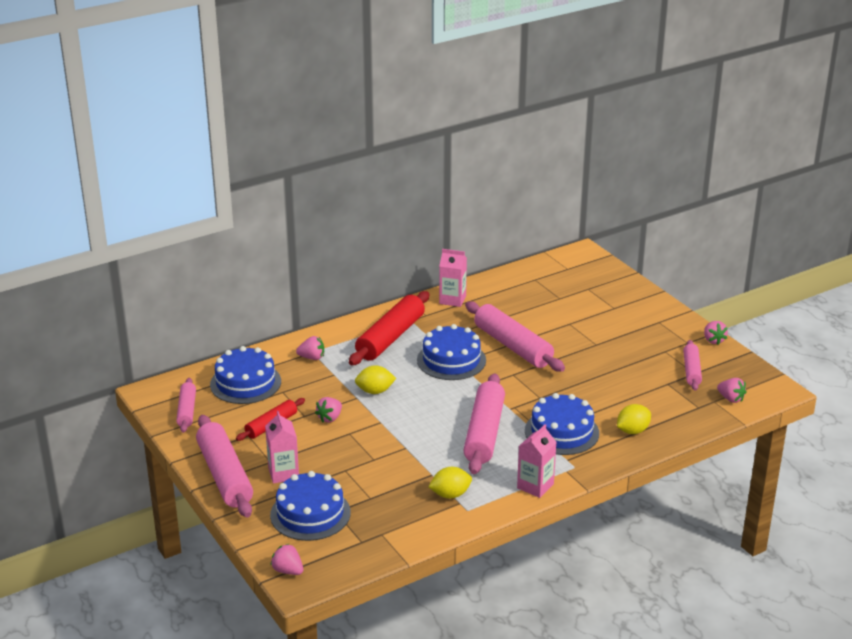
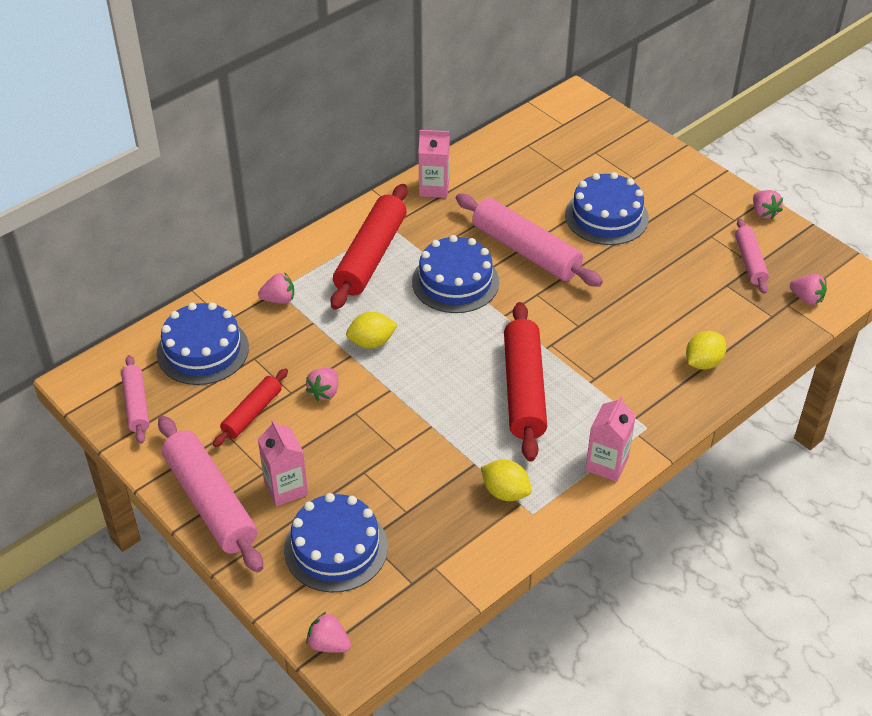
camera: 10 degrees left, 15 degrees up
(450, 494) = (505, 492): yellow lemon -> yellow lemon turned 60 degrees clockwise
(484, 433) = (524, 390): pink rolling pin -> red rolling pin
(561, 432) = (618, 375): blue cake -> blue cake (606, 216)

